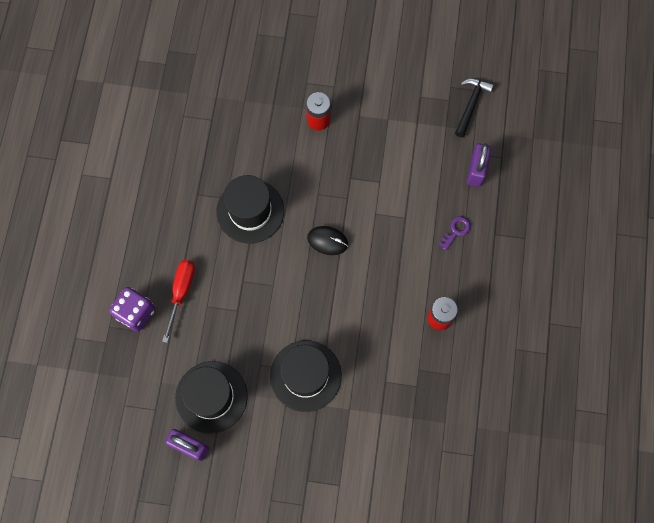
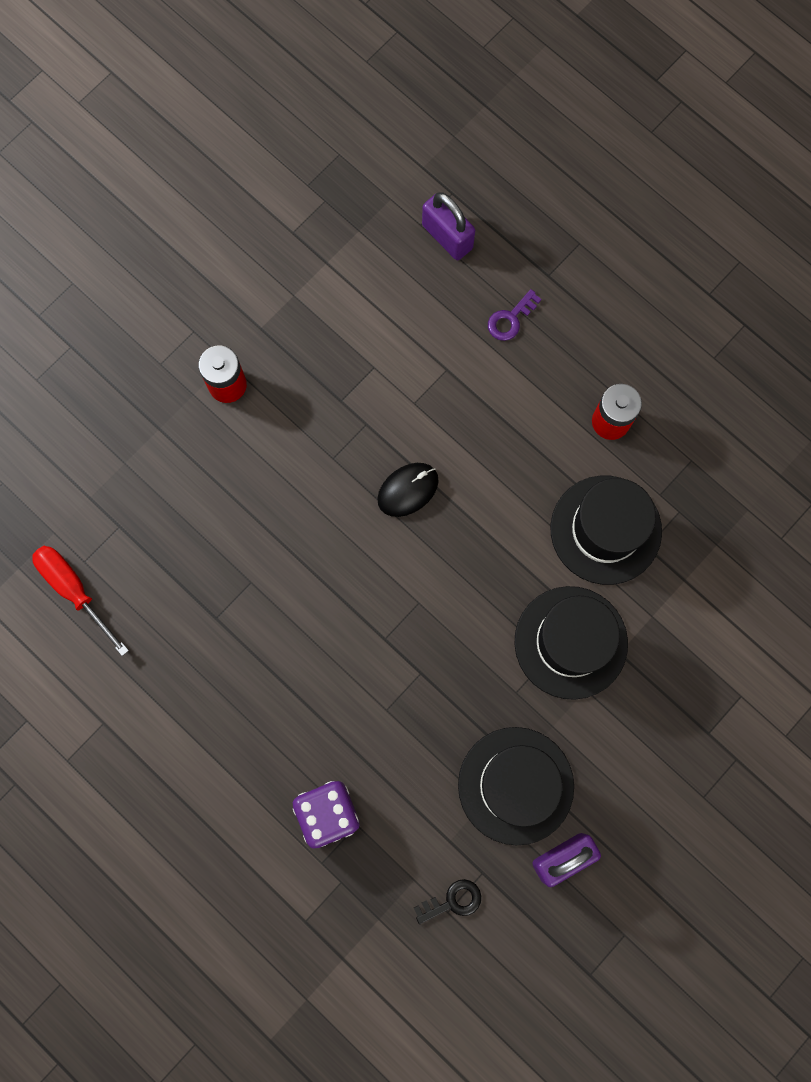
camera: 55 degrees left, 5 degrees up
(131, 404) = (453, 901): none -> black key
(181, 292) = (342, 732): red screwdriver -> red screwdriver (74, 590)
(250, 211) = (292, 563): black hat -> black hat (605, 530)
(456, 231) = (510, 319): purple key -> purple key turned 120 degrees counterclockwise
(471, 105) = (352, 178): black hammer -> none

